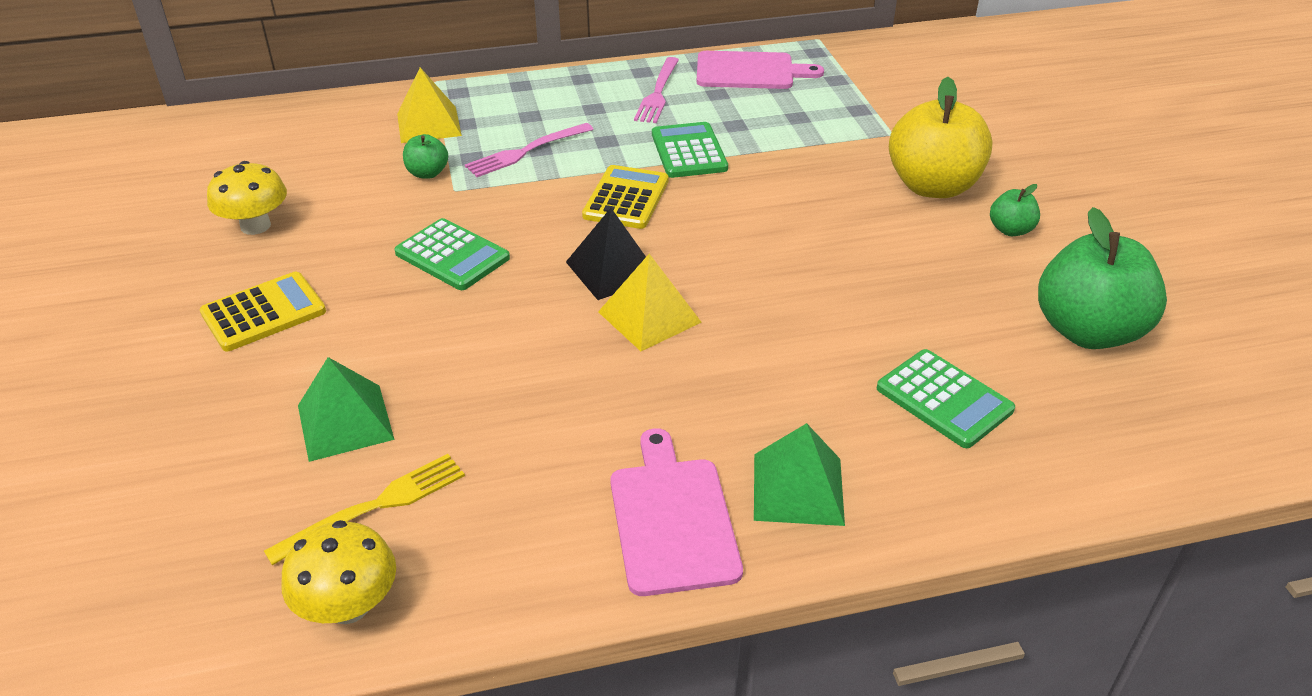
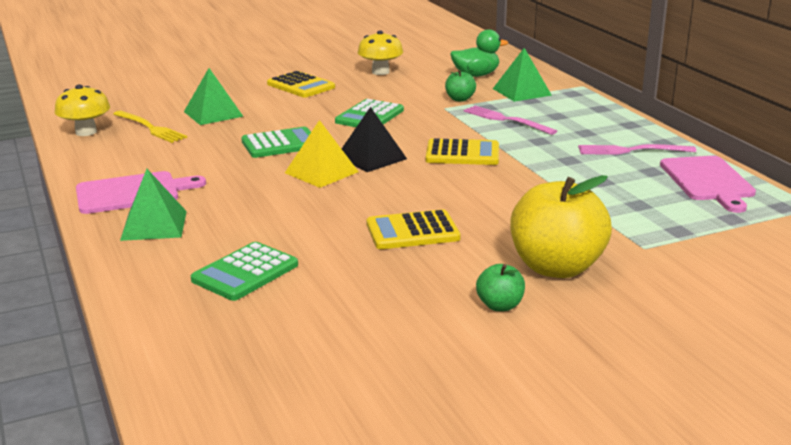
camera: 80 degrees right, 15 degrees down
(336, 147) = (476, 75): none -> green duck
(429, 124) = (522, 92): yellow pyramid -> green pyramid
(689, 151) = (544, 168): green calculator -> green calculator (280, 144)
(843, 262) = (412, 231): none -> yellow calculator
(1087, 331) = (346, 339): green apple -> none

